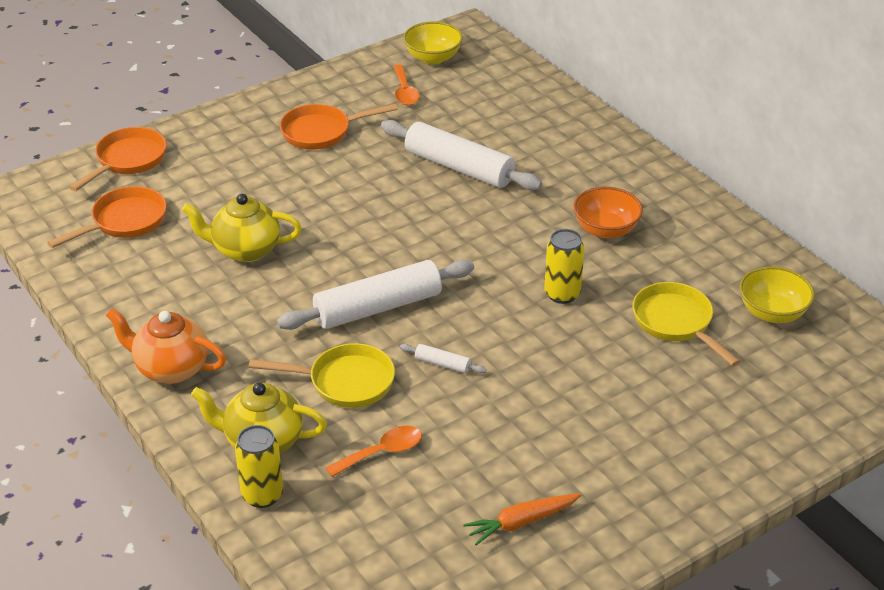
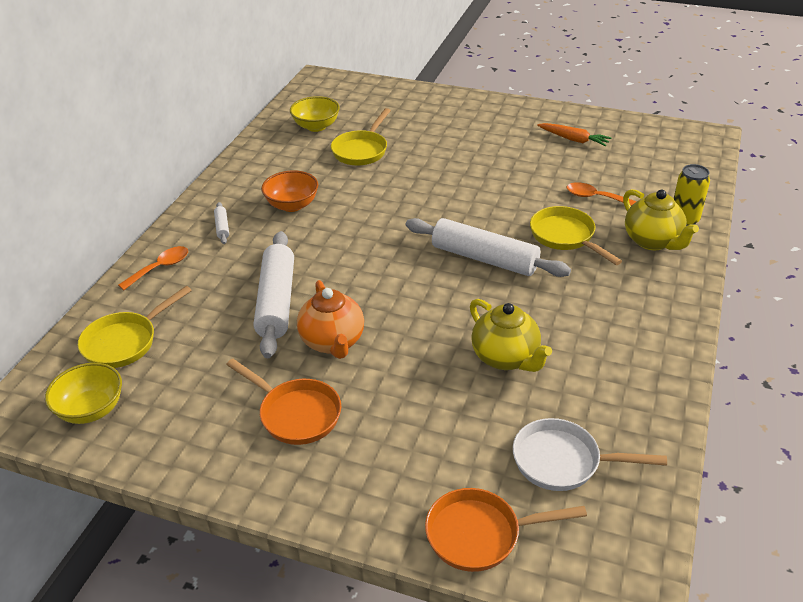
camera: 125 degrees left, 0 degrees up
(124, 222) = (563, 461): orange pan -> white pan
(171, 368) = (661, 315): orange teapot -> orange teapot (333, 342)
(404, 92) = (176, 395): orange spoon -> orange spoon (160, 268)
(442, 364) = (500, 210): white rolling pin -> white rolling pin (222, 227)
(493, 87) = (125, 342): none -> yellow pan
(562, 294) = (381, 195): yellow can -> none

